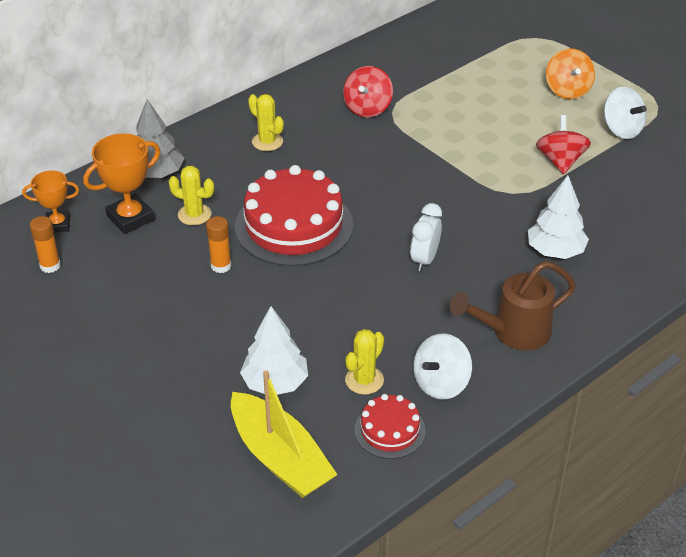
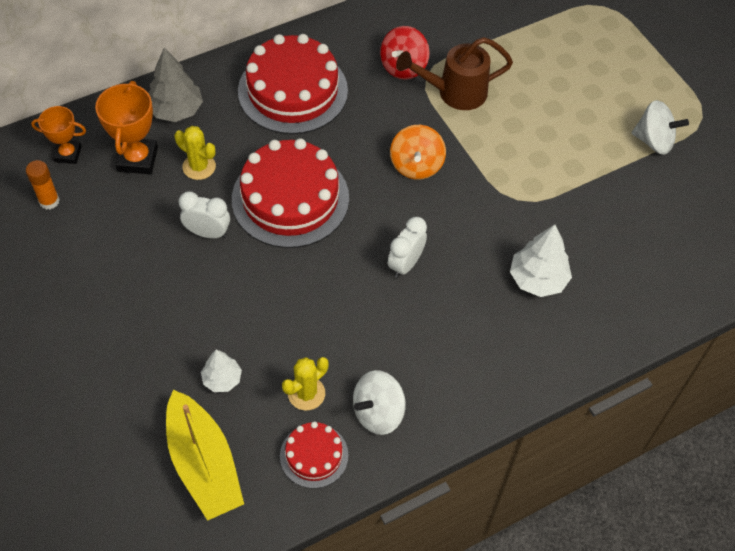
camera: 10 degrees right, 15 degrees up
(130, 218) = (137, 159): orange trophy -> orange trophy turned 60 degrees counterclockwise
(221, 266) = (208, 233): orange glue stick -> white clock
(267, 142) = (293, 91): yellow cactus -> red cake
(275, 383) = (222, 379): white tree -> white tree, size x0.62
(513, 332) = (466, 367): brown watering can -> brown watering can (455, 92)
(560, 161) = (578, 169): red spinning top -> none
(567, 90) = (614, 80): orange spinning top -> orange spinning top (416, 165)
(621, 129) = (654, 141): white spinning top -> white spinning top turned 45 degrees counterclockwise

